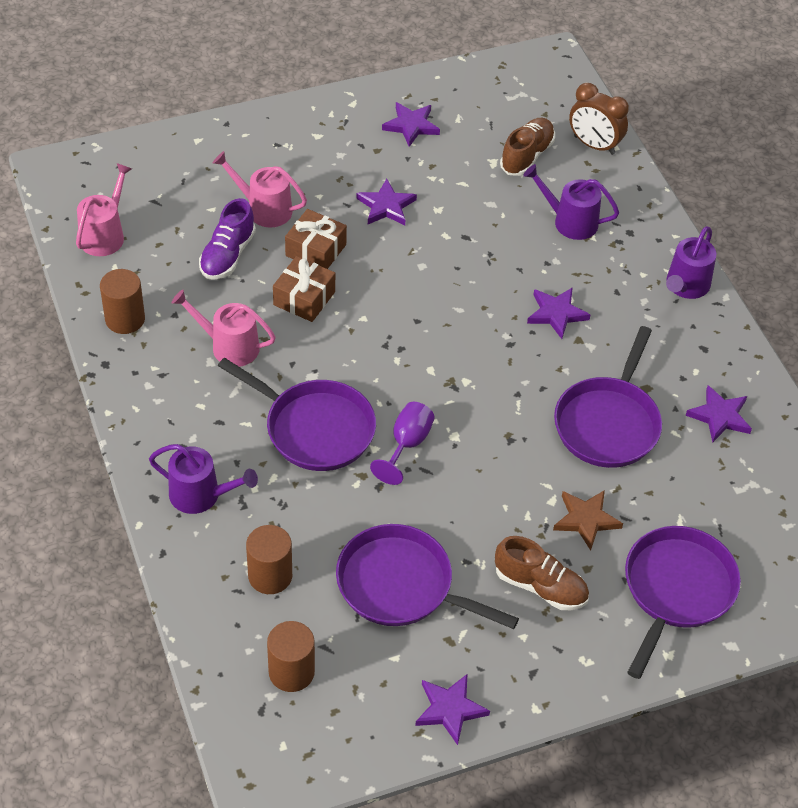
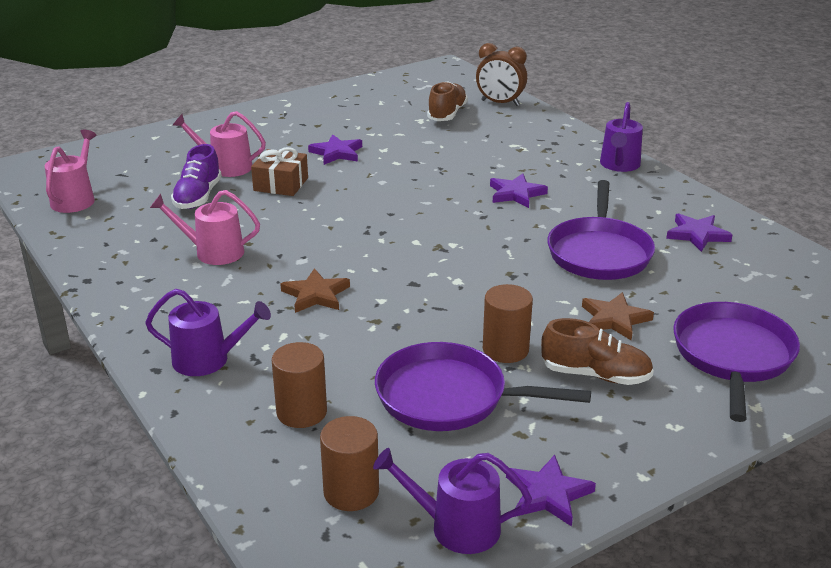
camera: 10 degrees left, 20 degrees down
(125, 319) = (103, 248): brown cylinder -> brown cylinder (505, 349)
(304, 298) = (279, 213): brown gift -> none
(314, 428) = (315, 295): purple pan -> brown star
(407, 445) = (413, 293): purple goblet -> none
(411, 126) = (342, 110): purple star -> none
(570, 221) = (501, 143): purple watering can -> purple watering can (456, 527)

